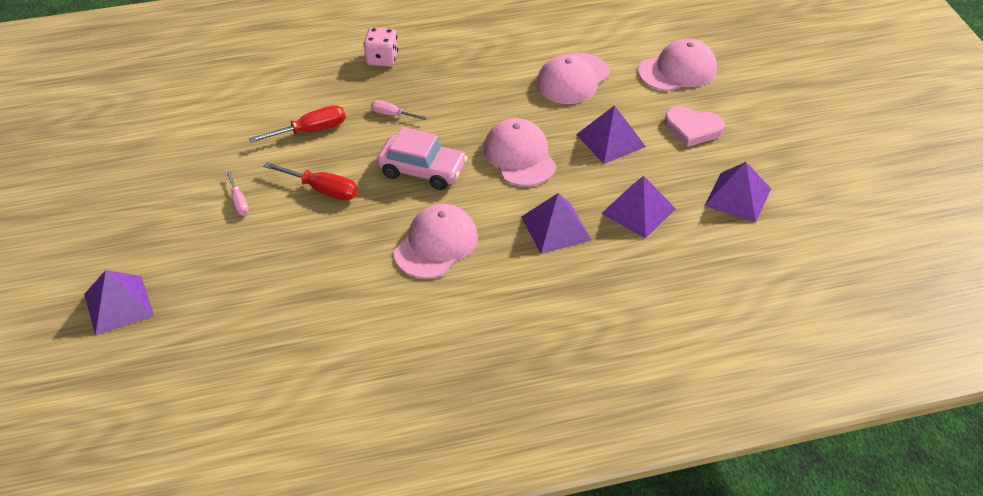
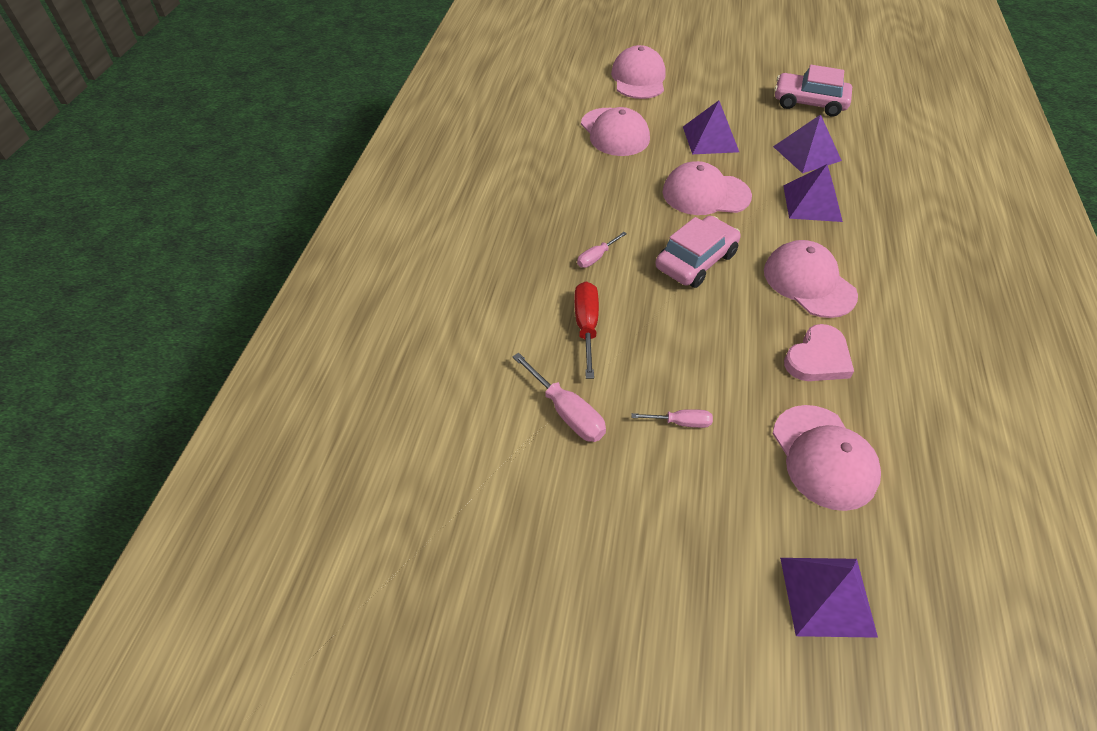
camera: 65 degrees left, 5 degrees up
(223, 144) = (566, 412): none -> pink screwdriver
(239, 285) = (824, 457): none -> pink cap
(322, 190) = (692, 343): red screwdriver -> none
(382, 59) = (498, 239): pink dice -> none
(692, 128) = (717, 96): pink heart -> pink heart (818, 358)
(738, 197) = (809, 103): purple pyramid -> pink car

